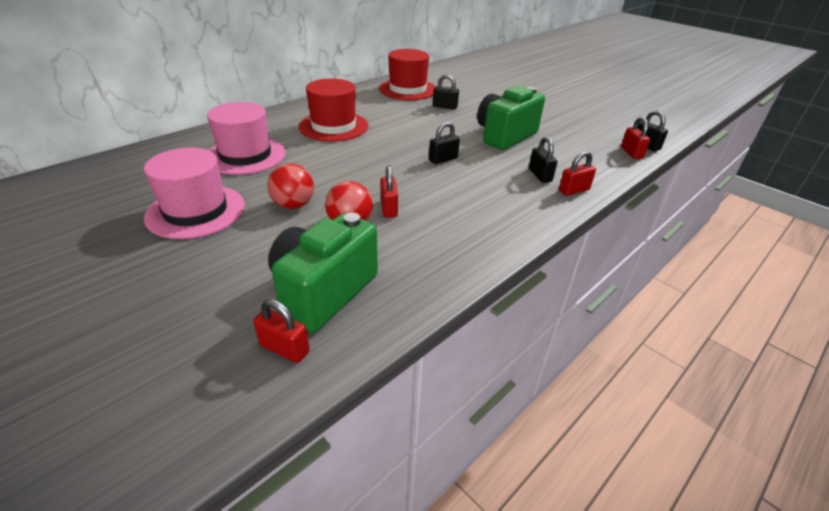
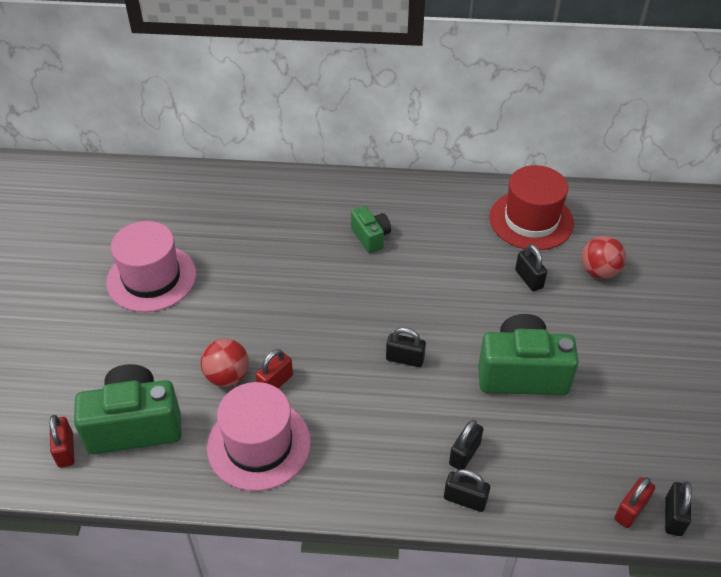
camera: 50 degrees right, 10 degrees up
(245, 155) = (252, 232): pink hat -> pink hat (259, 444)
(293, 205) = (216, 322): red ball -> red ball (599, 271)
(333, 126) = (371, 237): red hat -> green camera
(573, 190) = (465, 499): red padlock -> black padlock

